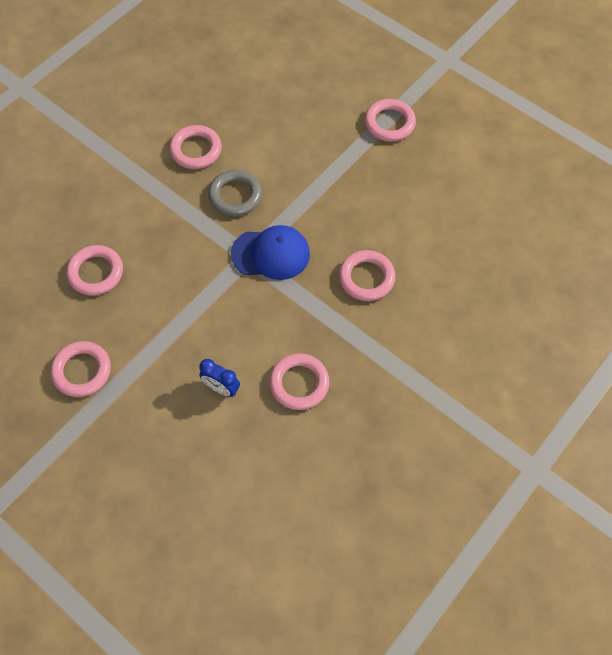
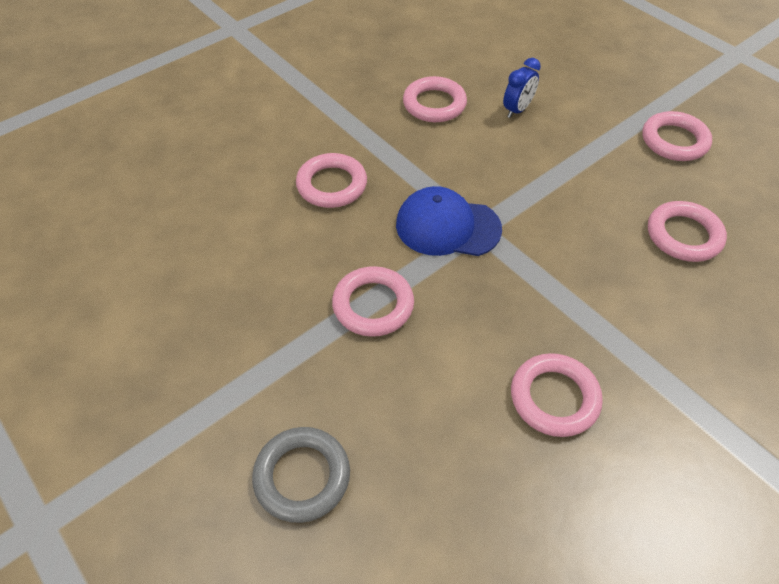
camera: 170 degrees left, 10 degrees down
(221, 388) = (517, 110): blue clock -> blue clock turned 90 degrees clockwise
(235, 196) = (490, 310): grey ring -> grey ring (302, 476)
(389, 123) = (213, 397): pink ring -> pink ring (373, 305)

